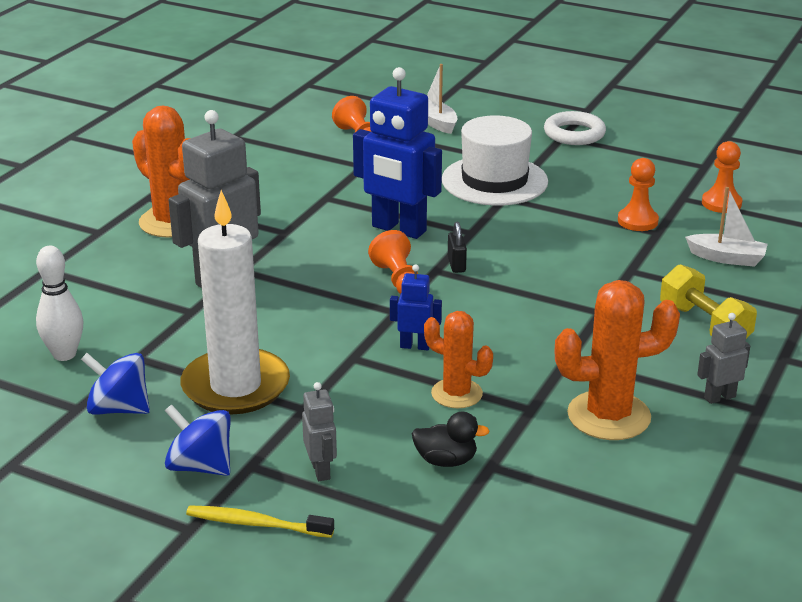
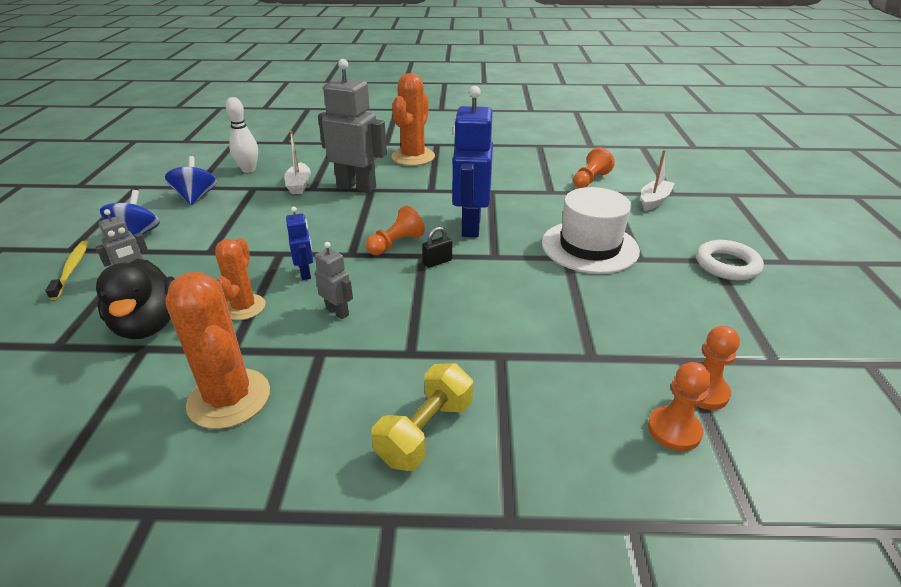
camera: 65 degrees right, 5 degrees up
(236, 386) = (229, 223): white candle -> none
(446, 461) = (148, 325): black duck -> black duck, size x1.80
(637, 221) = (600, 339): orange pawn -> orange pawn (674, 430)
(719, 397) = (284, 474): grey robot -> grey robot (337, 312)
(727, 258) = (582, 421): white boat -> white boat (299, 185)

